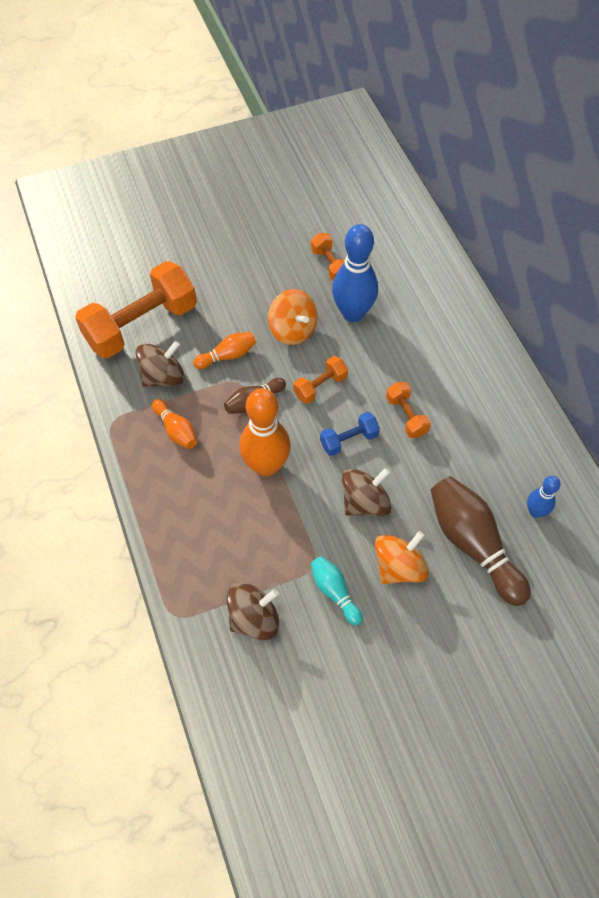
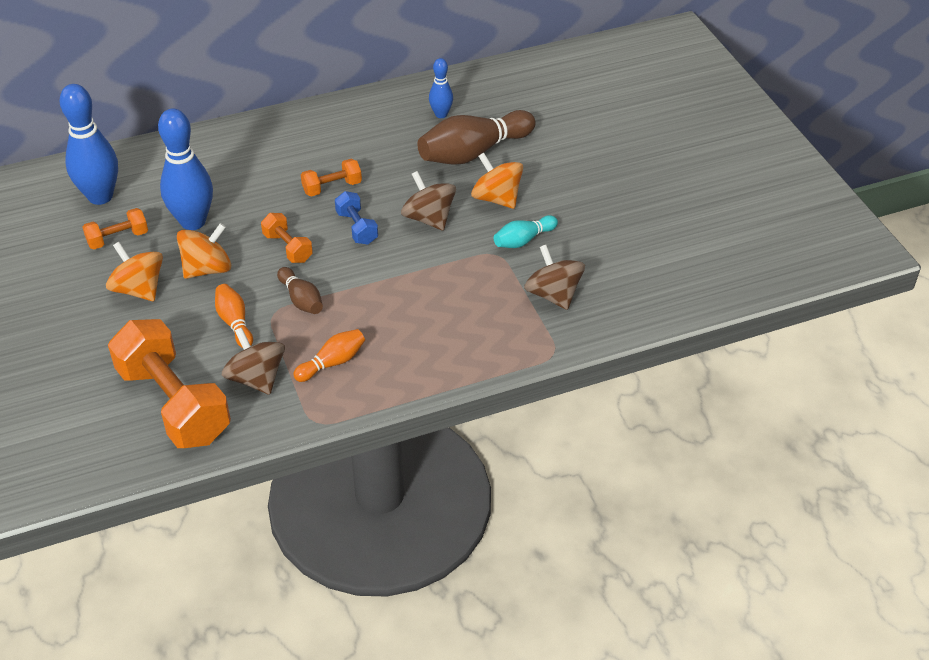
camera: 90 degrees left, 15 degrees down
(266, 466) = (383, 288): orange bowling pin -> none
(269, 286) = (139, 289): none -> orange spinning top
(382, 245) = (100, 196): none -> blue bowling pin

